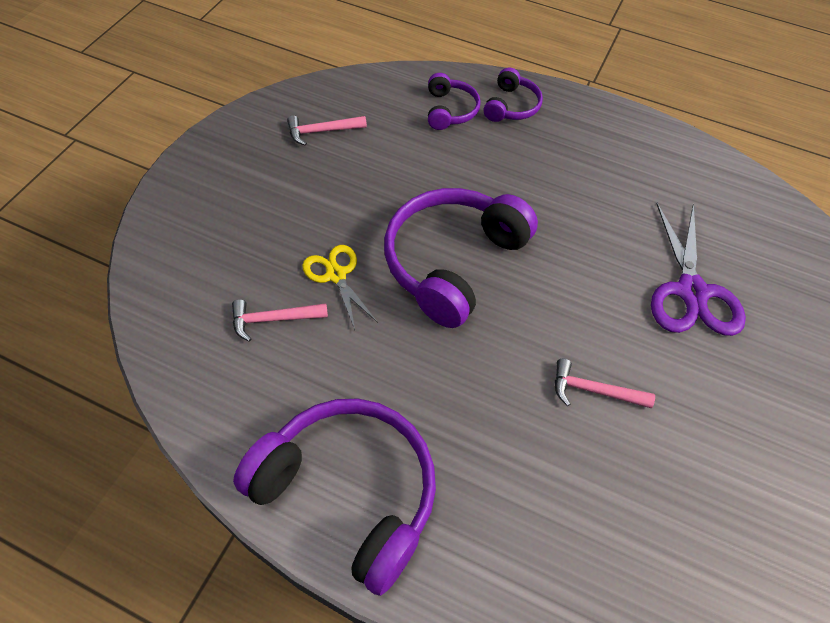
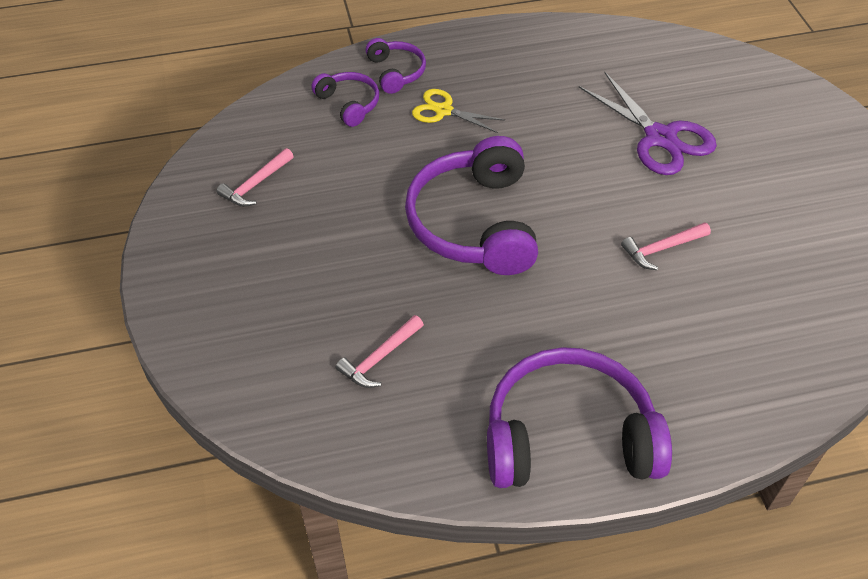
camera: 35 degrees left, 5 degrees down
(336, 275) = (394, 291): yellow scissors -> yellow scissors (443, 111)

